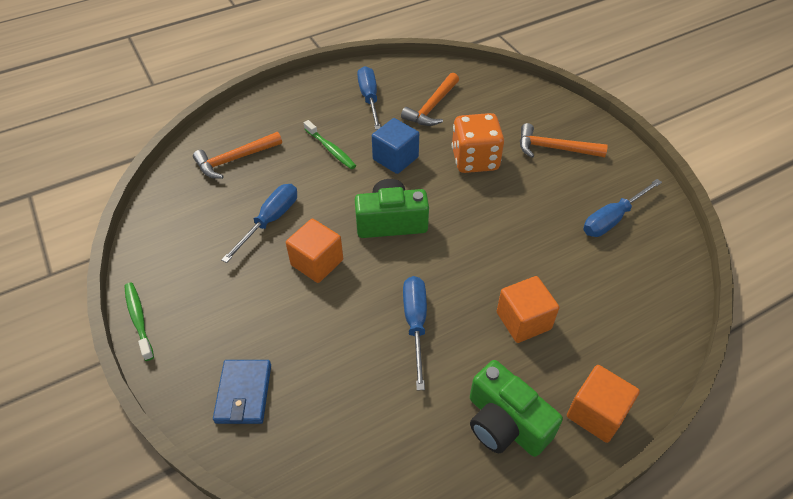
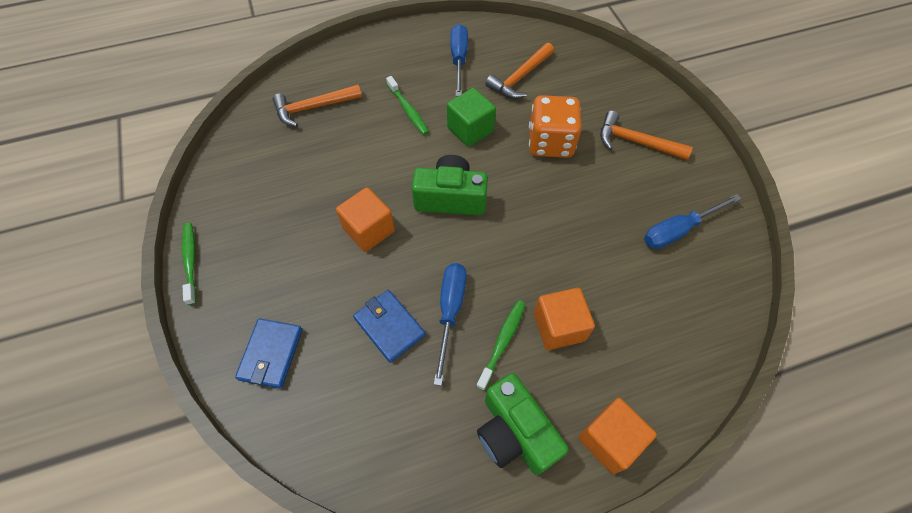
camera: 10 degrees right, 10 degrees up
(270, 221) = (333, 178): blue screwdriver -> none
(358, 347) = (389, 326): none -> blue wallet
(395, 158) = (470, 129): blue cube -> green cube
(473, 343) = (502, 342): none -> green toothbrush

